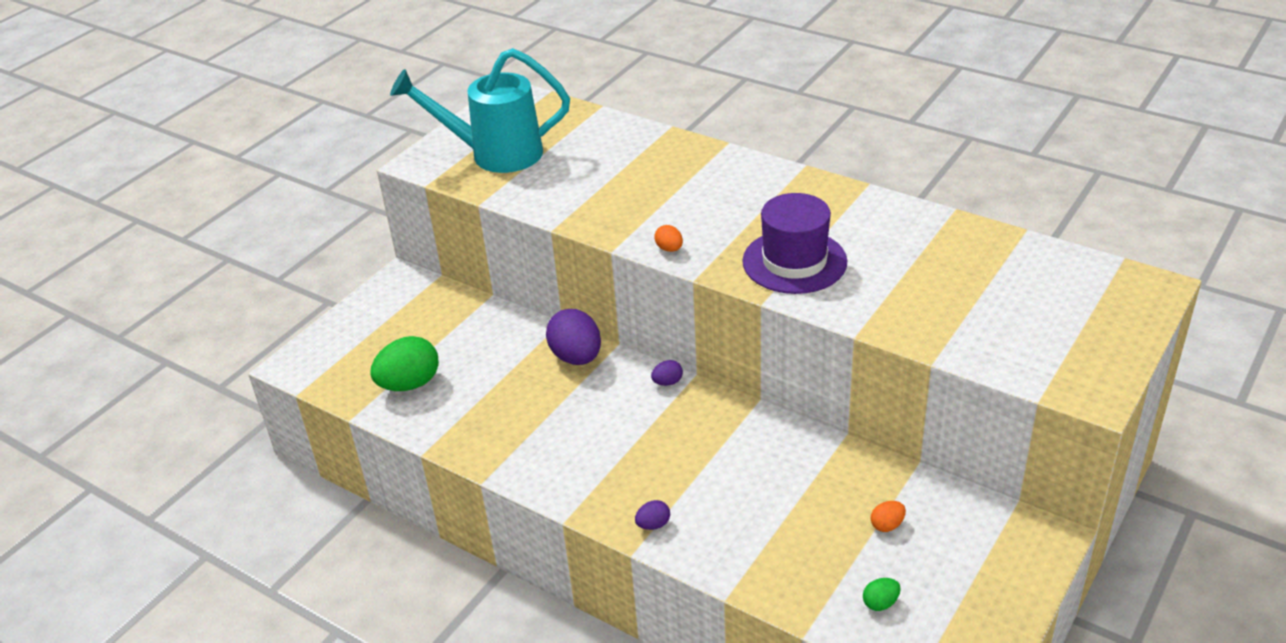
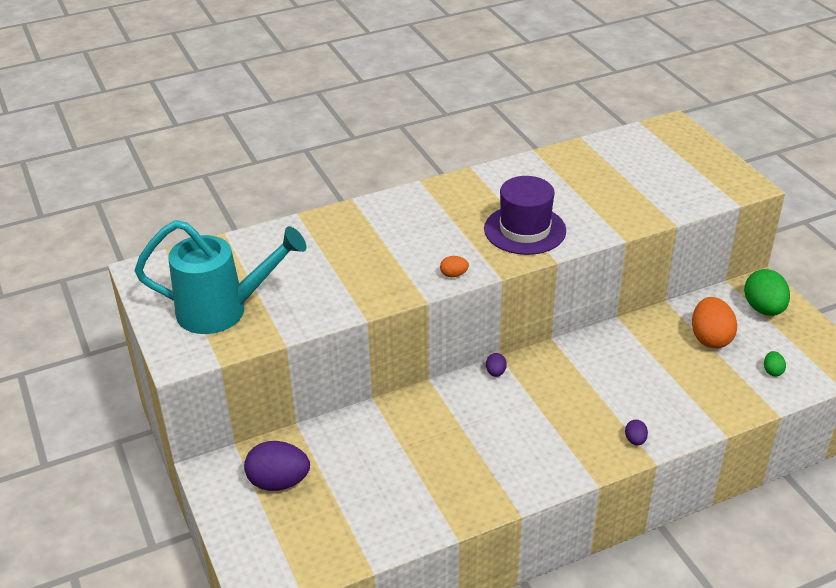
camera: 60 degrees left, 0 degrees up
(409, 384) = (363, 516): green egg -> green egg (763, 309)
(495, 154) = (223, 311): turquoise watering can -> turquoise watering can turned 120 degrees counterclockwise
(576, 357) = (423, 406): purple egg -> purple egg (278, 482)
(887, 525) = (710, 338): orange egg -> orange egg, size x2.13

